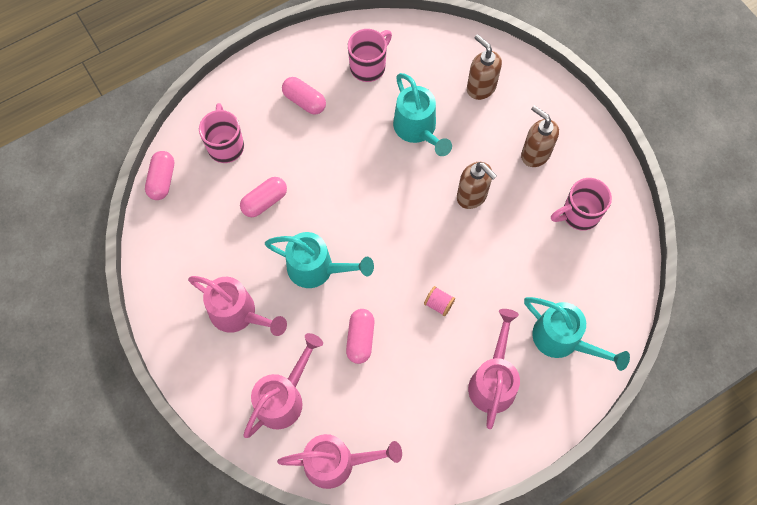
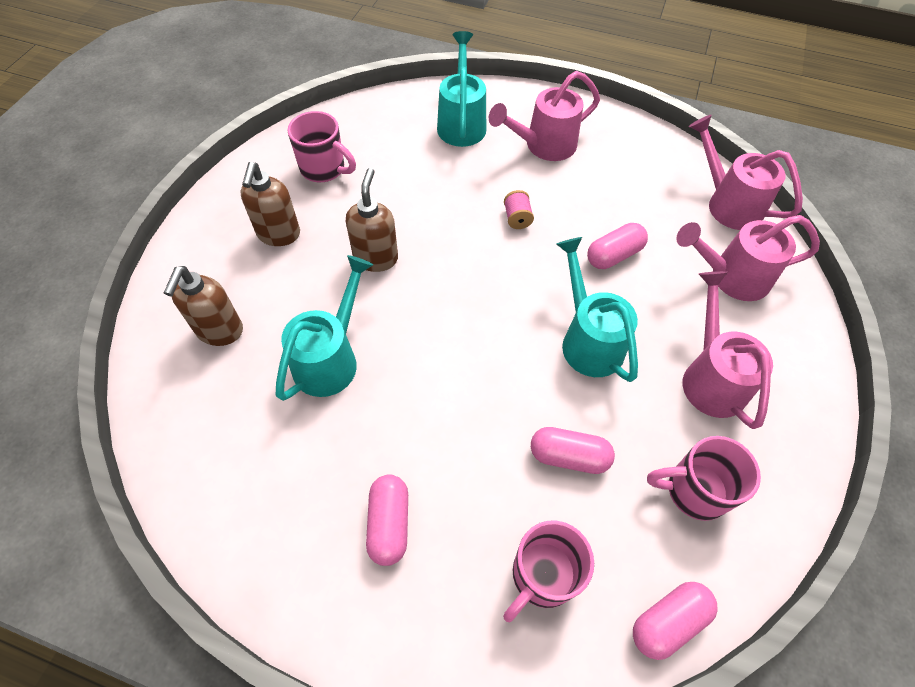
camera: 130 degrees left, 10 degrees down
(369, 66) = (271, 480): pink mug -> pink mug (693, 491)

